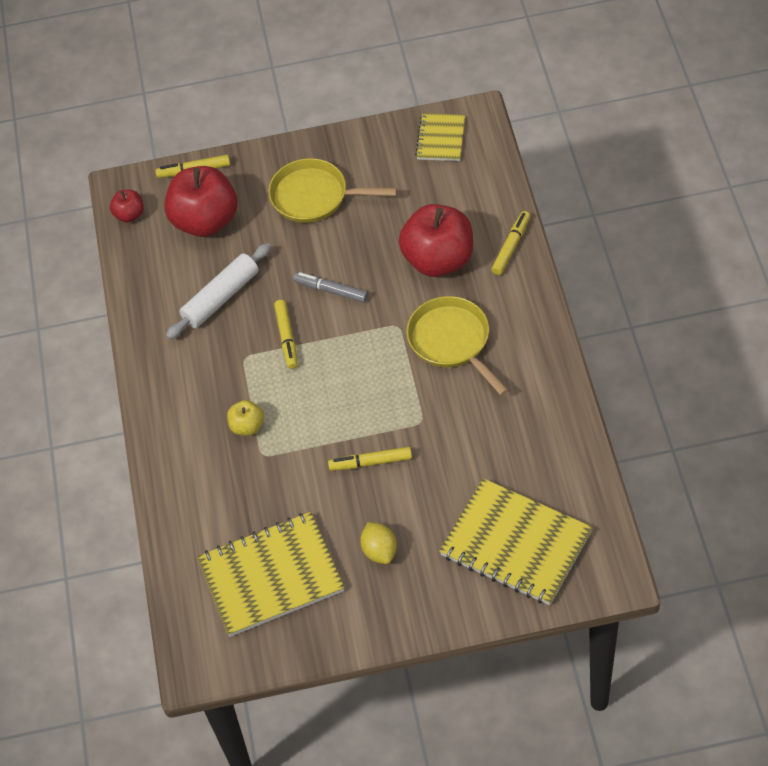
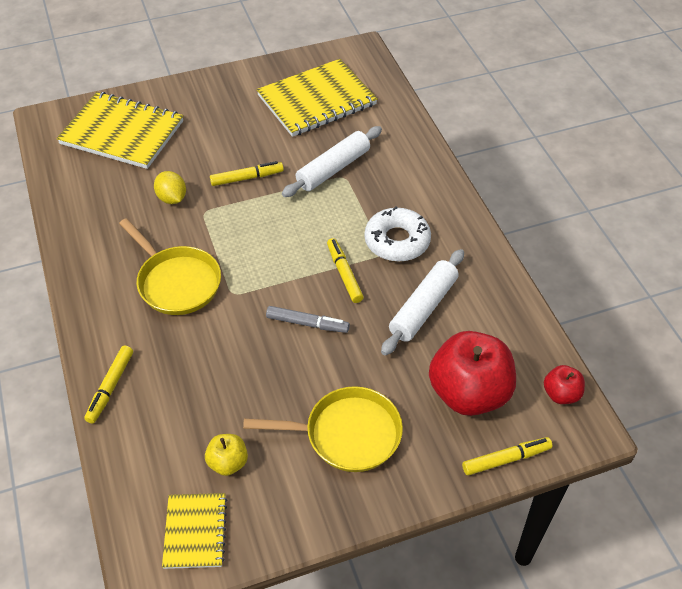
camera: 165 degrees right, 5 degrees down
(226, 369) = (397, 241): none -> white donut
(247, 426) = (363, 197): yellow apple -> yellow apple (228, 462)
(272, 467) = (333, 169): none -> white rolling pin
(379, 551) = (232, 121): yellow lemon -> yellow lemon (172, 198)
(438, 260) = (193, 366): red apple -> none

